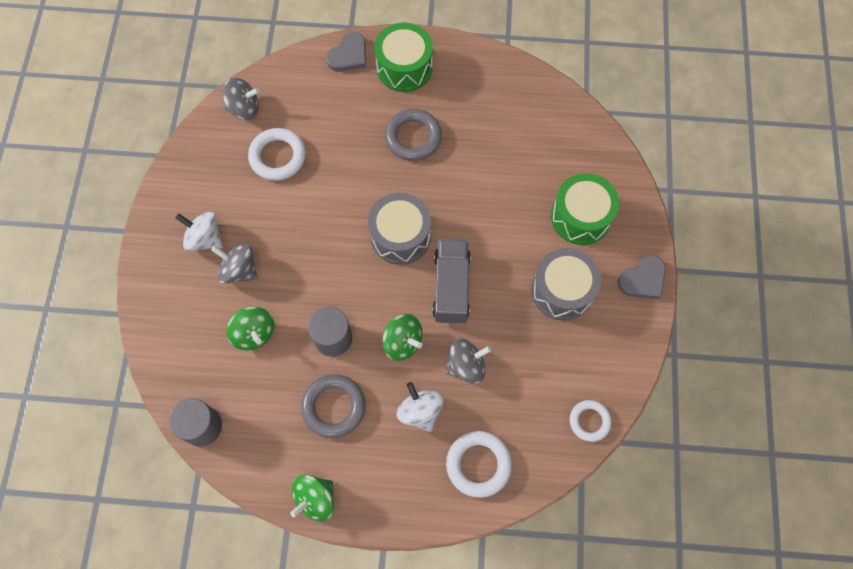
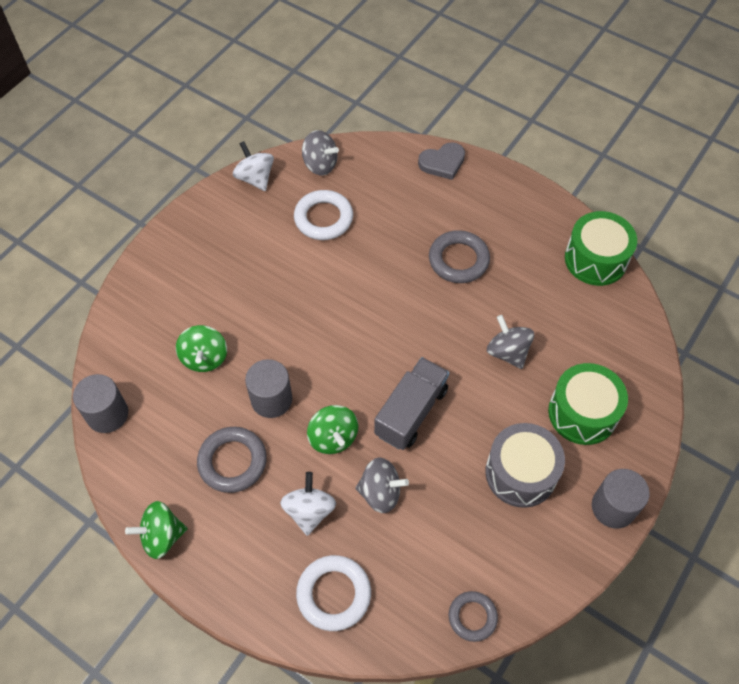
camera: 30 degrees right, 10 degrees down
(205, 239) = (215, 256): white spinning top -> white spinning top (255, 178)
(239, 270) = (227, 297): grey spinning top -> grey spinning top (507, 352)
(400, 236) = (391, 341): grey drum -> none
(404, 67) = (488, 196): green drum -> green drum (595, 259)
(589, 421) = (472, 617): white ring -> grey ring
(643, 280) = (613, 507): grey heart -> grey cylinder

